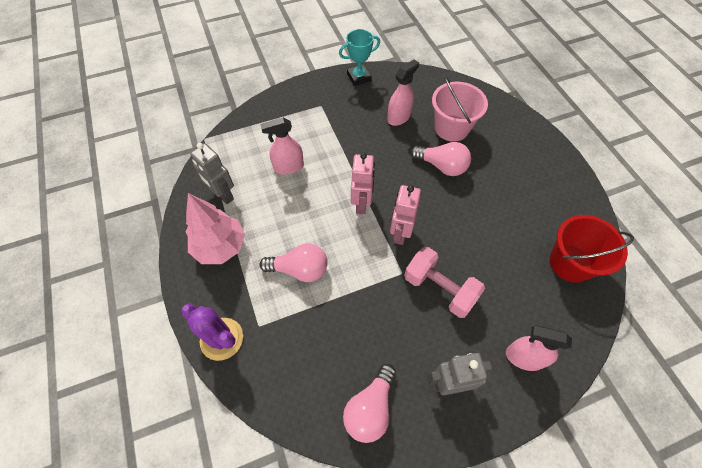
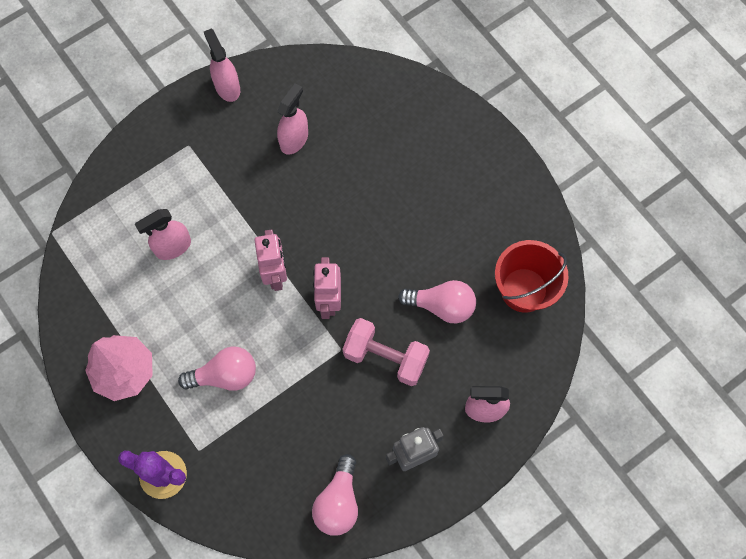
camera: 15 degrees left, 10 degrees up
(222, 195) = (103, 305): grey robot -> none
(359, 77) = (227, 87): turquoise trophy -> pink spray bottle
(442, 166) = (361, 199): pink light bulb -> pink light bulb (441, 306)
(451, 128) = (364, 140): pink bucket -> none

